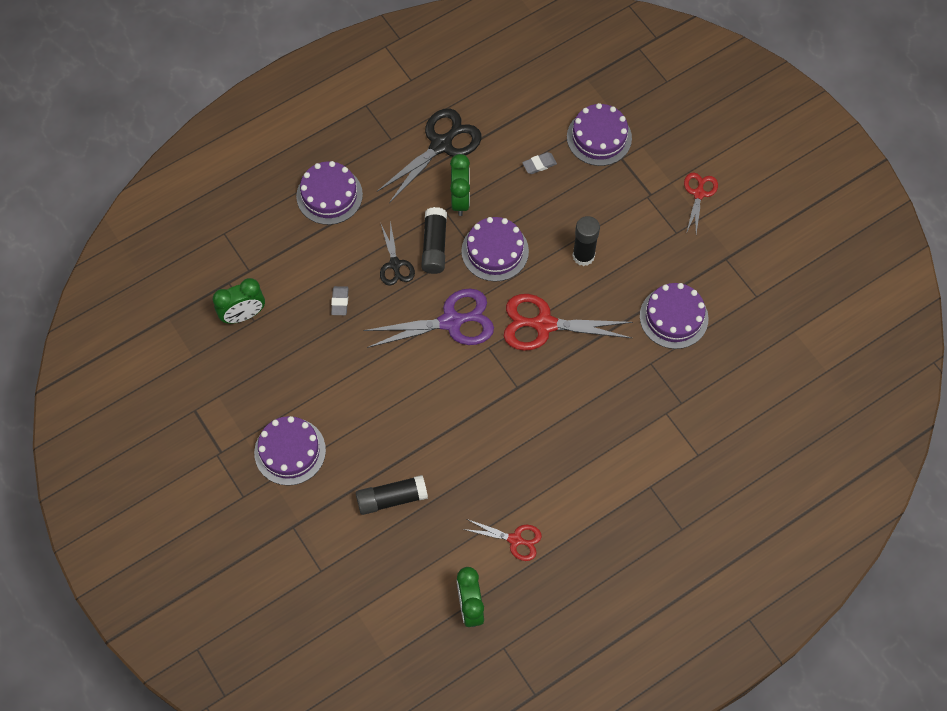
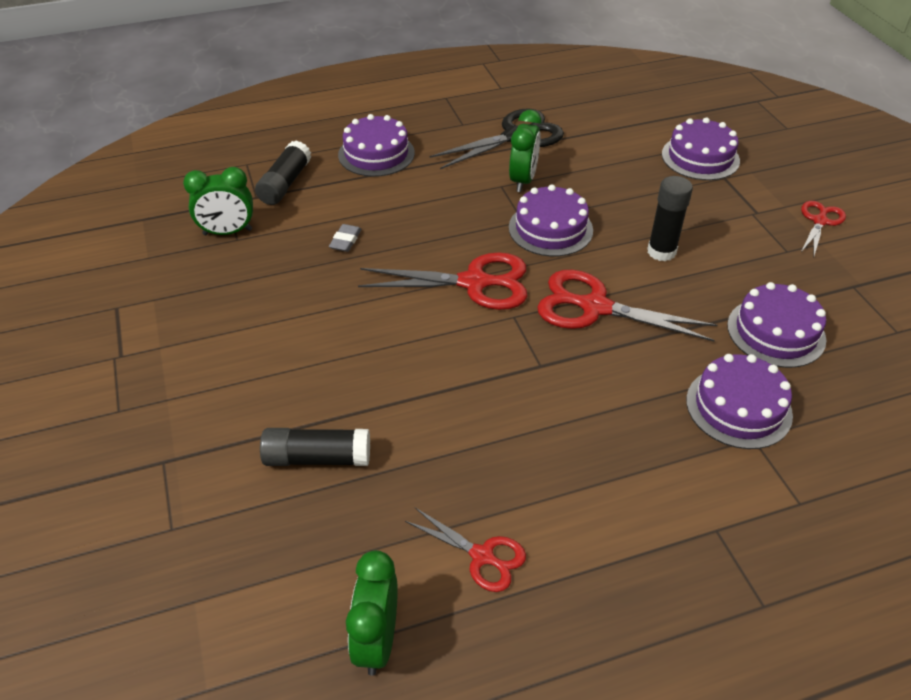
camera: 15 degrees right, 20 degrees down
(290, 451) = (208, 373): purple cake -> purple cake (738, 407)
(395, 264) = (425, 220): black scissors -> none
(434, 246) = (479, 212): black glue stick -> black glue stick (285, 183)
(451, 322) = (474, 283): purple scissors -> red scissors
(539, 164) = (624, 167): grey eraser -> none

